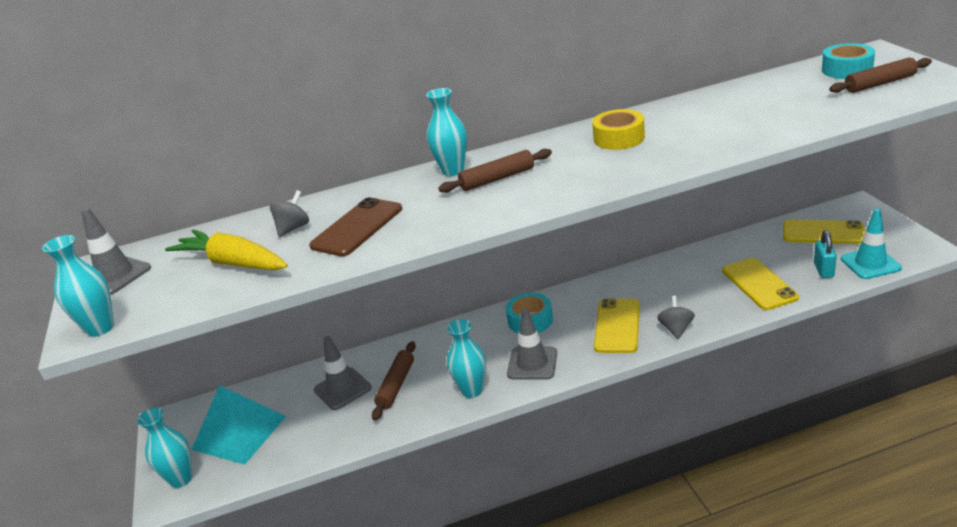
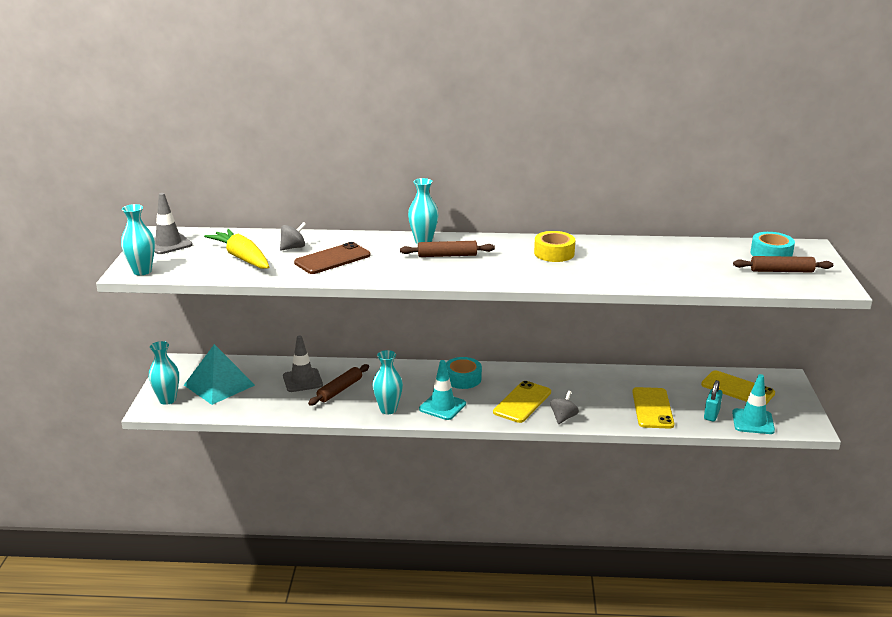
camera: 15 degrees right, 5 degrees down
(532, 363) = (442, 406): grey traffic cone -> turquoise traffic cone

